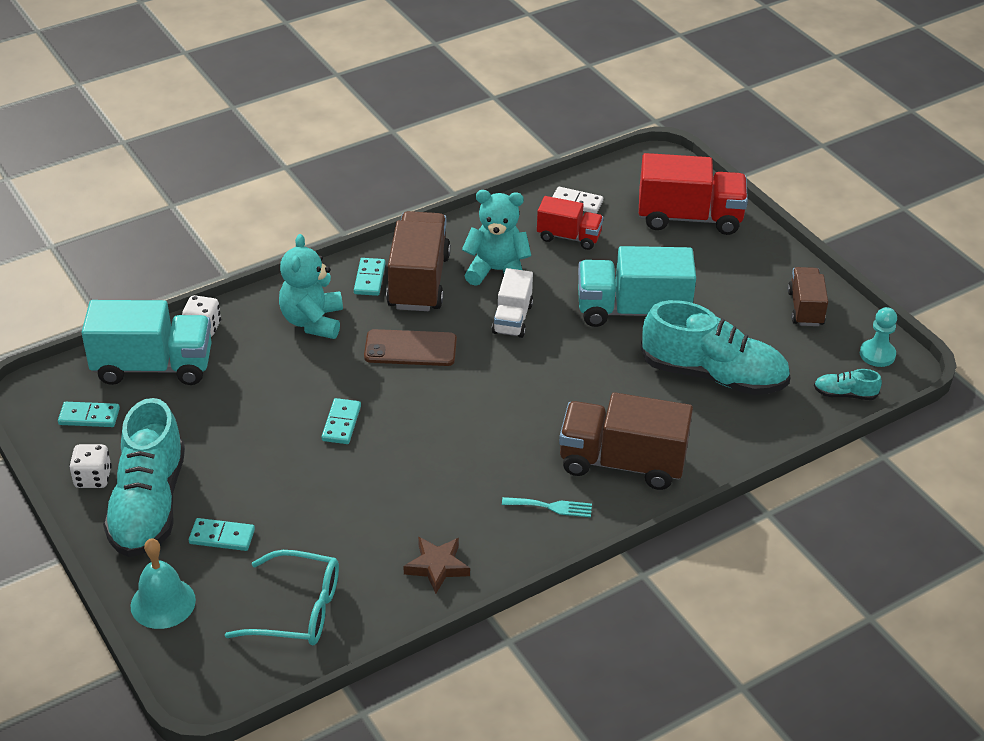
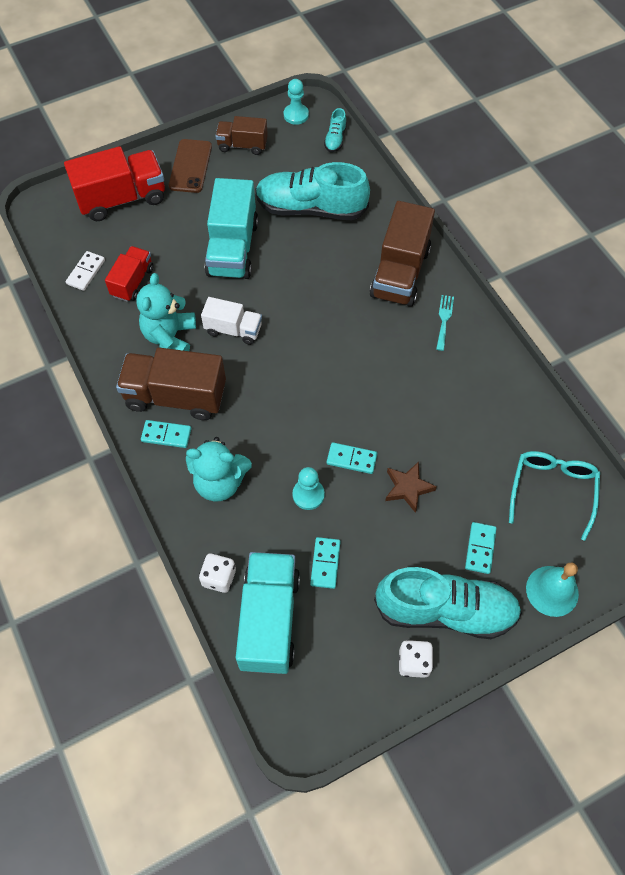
camera: 85 degrees left, 20 degrees up
(89, 416) = (334, 674): turquoise domino -> turquoise domino (325, 563)
(296, 389) = (308, 495): none -> turquoise pawn
(410, 348) = (263, 405): brown phone -> brown phone (190, 166)
(437, 567) = (505, 395): brown star -> brown star (408, 488)
(689, 218) = (122, 199): red truck -> red truck turned 60 degrees clockwise
(713, 375) = (311, 208): turquoise shoe -> turquoise shoe turned 105 degrees counterclockwise

